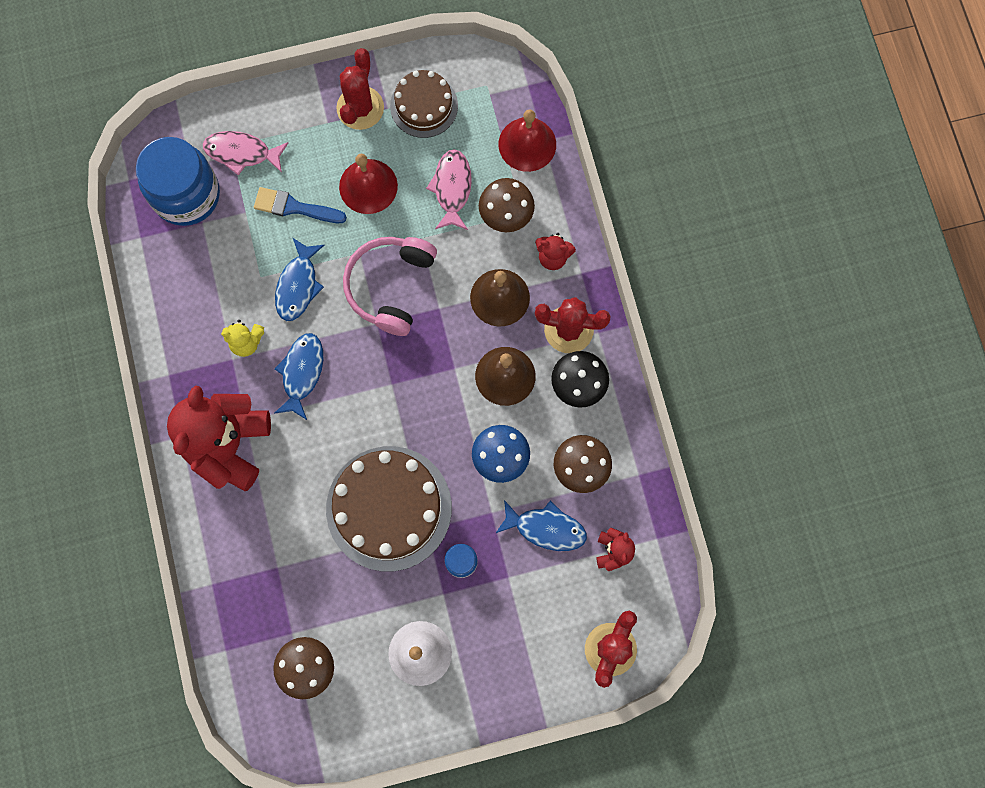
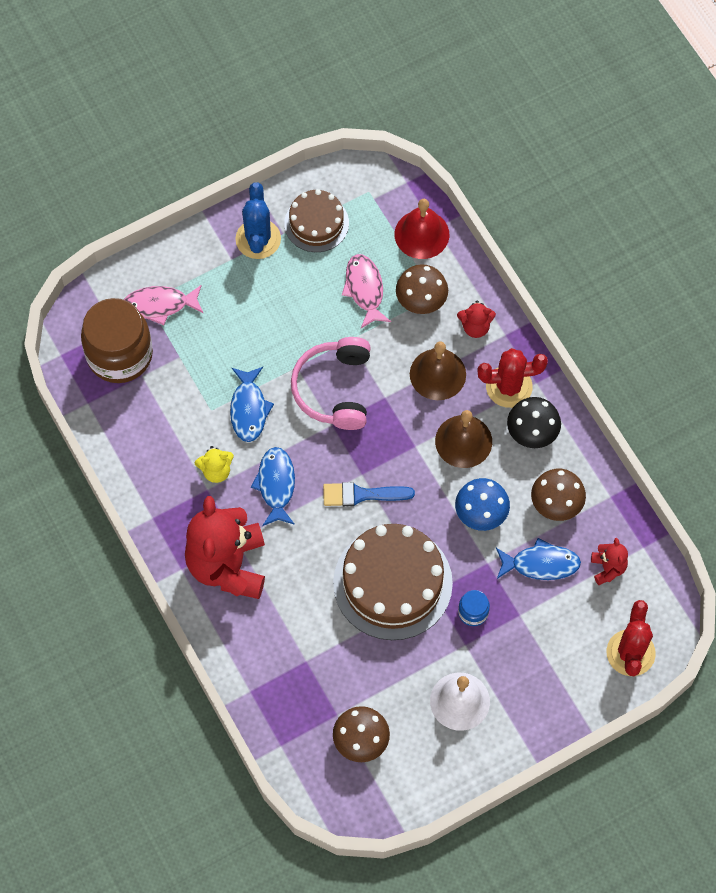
camera: 15 degrees left, 10 degrees down
(186, 195) = (119, 355): blue jar -> brown jar
(294, 207) = (224, 341): blue brush -> blue brush (362, 495)
(360, 108) = (258, 239): red cactus -> blue cactus
(368, 186) = (286, 306): red bell -> none

